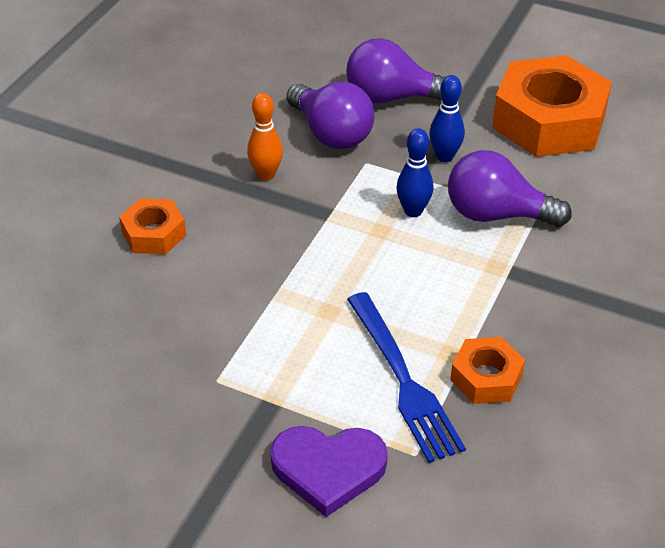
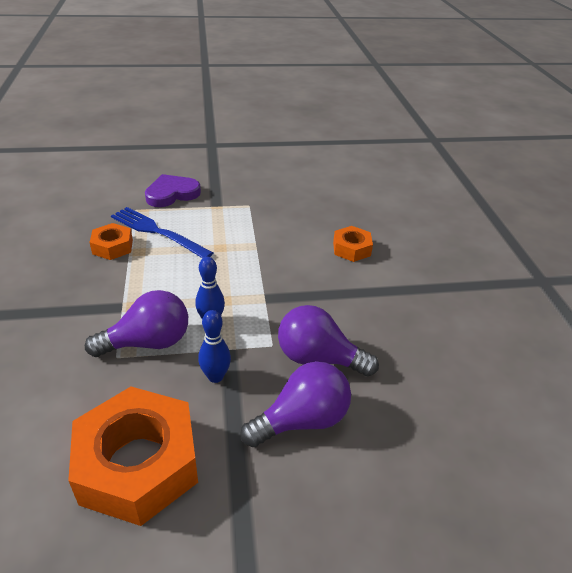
camera: 145 degrees right, 5 degrees down
(266, 175) = (330, 307): orange bowling pin -> none

